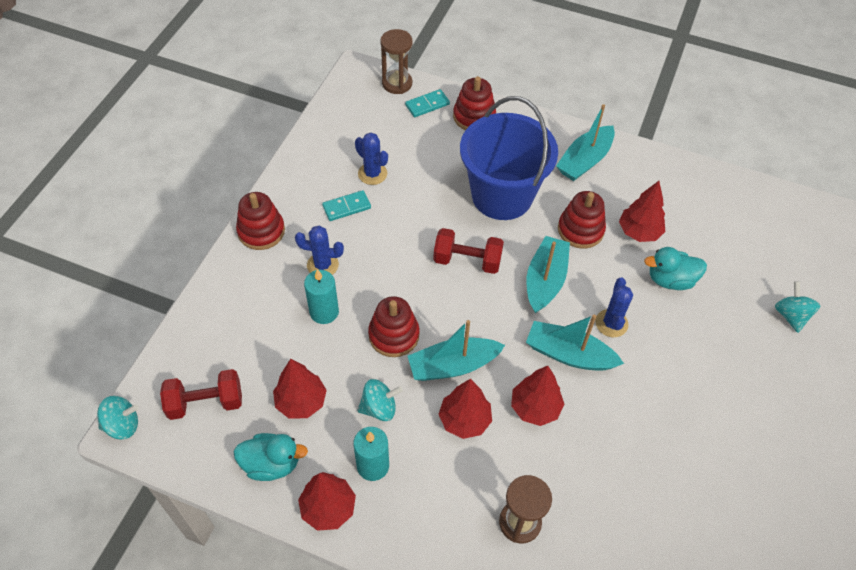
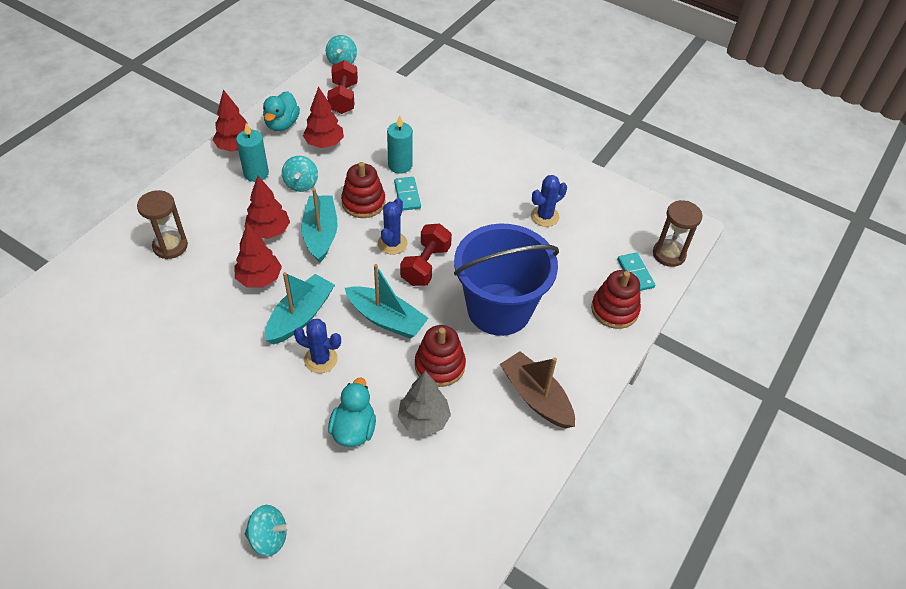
camera: 100 degrees right, 5 degrees down
(261, 231) = (492, 139): red stacking toy -> none
(322, 265) = (447, 170): blue cactus -> blue cactus (392, 243)
(346, 207) = (507, 193): turquoise domino -> turquoise domino (407, 195)
(584, 160) = (536, 397): turquoise boat -> brown boat
(639, 232) = (424, 420): red tree -> grey tree

